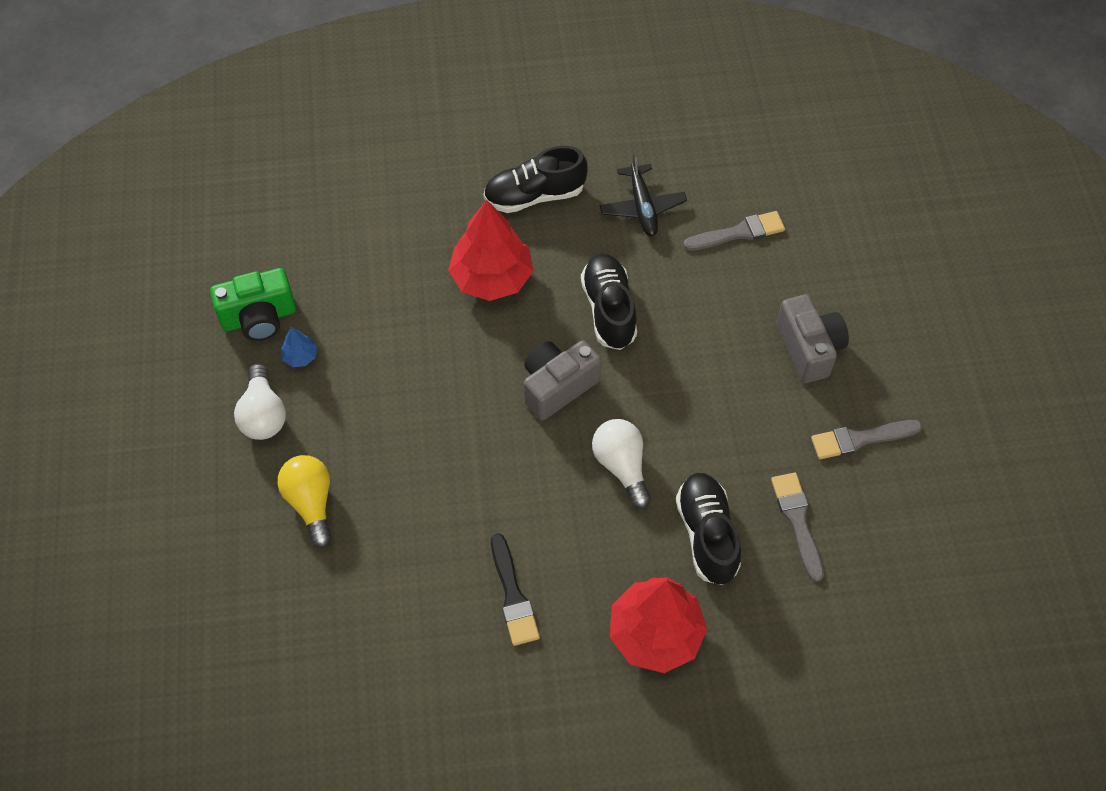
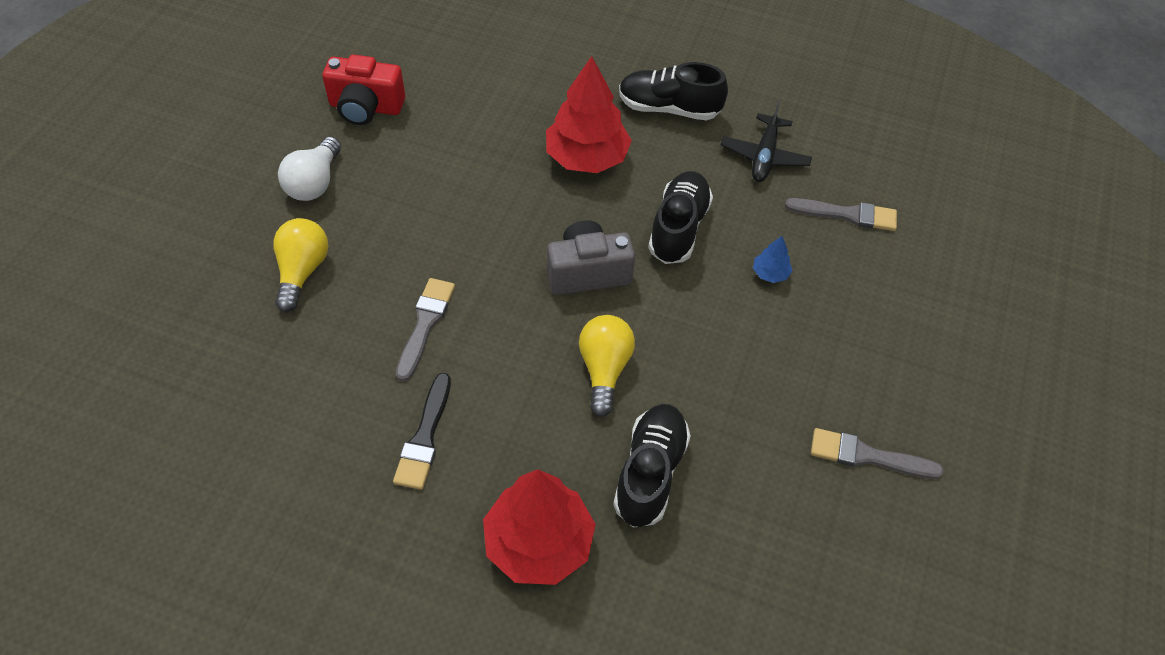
camera: 25 degrees right, 5 degrees down
(259, 318) = (366, 107): green camera -> red camera
(300, 356) = (378, 151): blue tree -> blue tree (770, 273)
(621, 466) = (604, 369): white light bulb -> yellow light bulb
(797, 521) = (753, 504): grey brush -> grey brush (425, 324)
(809, 348) = (860, 346): grey camera -> none

